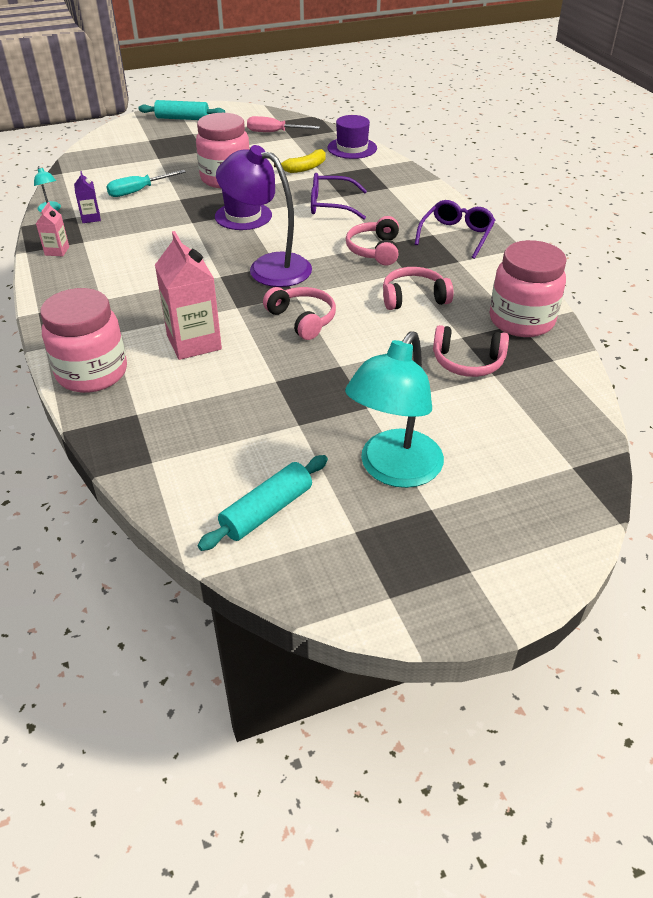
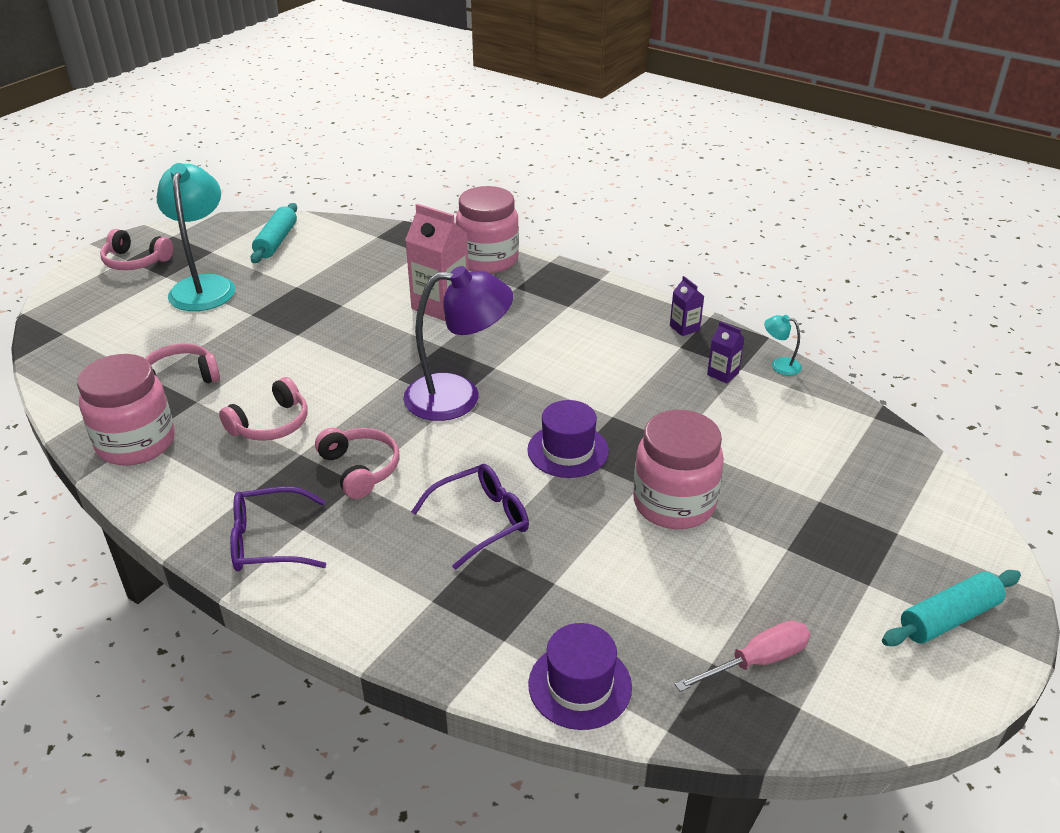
camera: 145 degrees right, 5 degrees down
(57, 251) = (684, 328): pink carton -> purple carton
(138, 191) = (740, 431): turquoise screwdriver -> none
(302, 319) = (367, 358): pink headphones -> pink headphones (136, 261)
(305, 168) = (597, 585): yellow banana -> none
(456, 235) = (268, 541): purple glasses -> purple glasses turned 90 degrees clockwise

